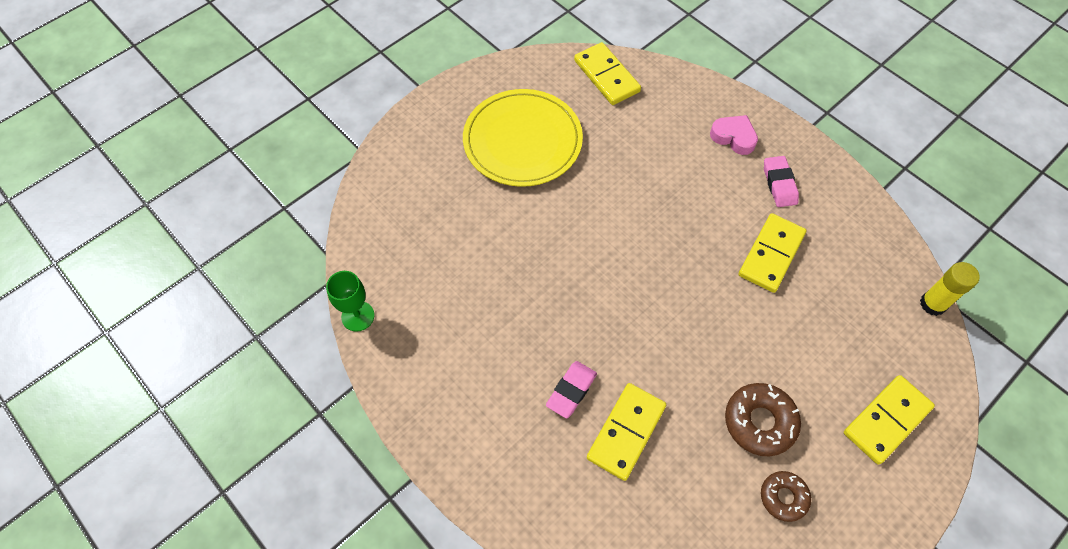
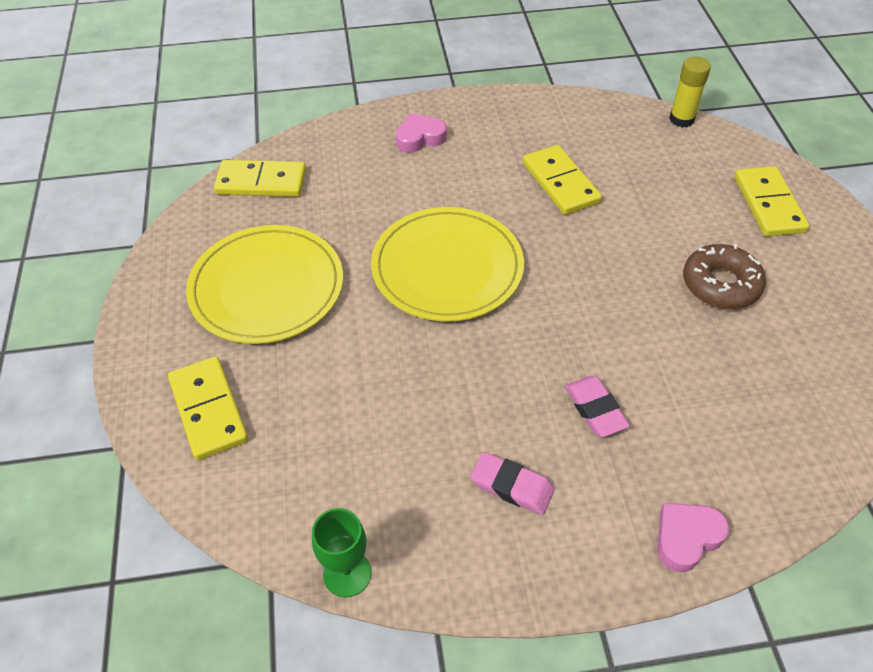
camera: 55 degrees left, 10 degrees down
(508, 500) = (686, 538): none -> pink heart
(623, 230) = (447, 267): none -> yellow plate
(626, 432) = (670, 389): yellow domino -> yellow domino (209, 410)
(779, 184) = (495, 138): pink eraser -> pink eraser (512, 486)
(783, 497) = (803, 310): brown donut -> none

